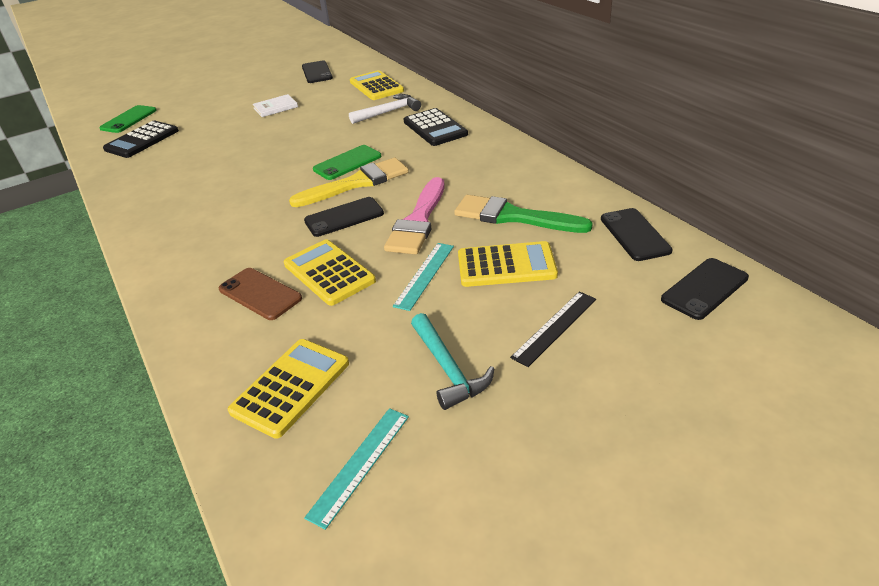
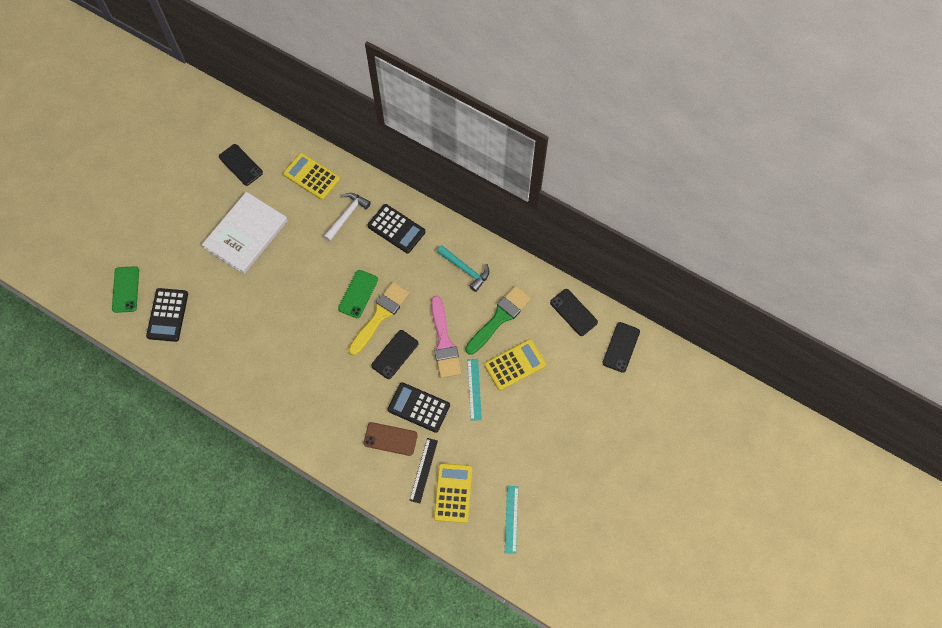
camera: 30 degrees left, 30 degrees up
(275, 107) = (246, 234): white book -> white book, size x2.19
(329, 272) = (418, 407): yellow calculator -> black calculator
(448, 369) = (521, 451): turquoise hammer -> turquoise hammer (465, 269)
(514, 216) = (499, 318): green brush -> green brush turned 135 degrees clockwise
(555, 327) = (559, 404): black ruler -> black ruler (423, 470)

